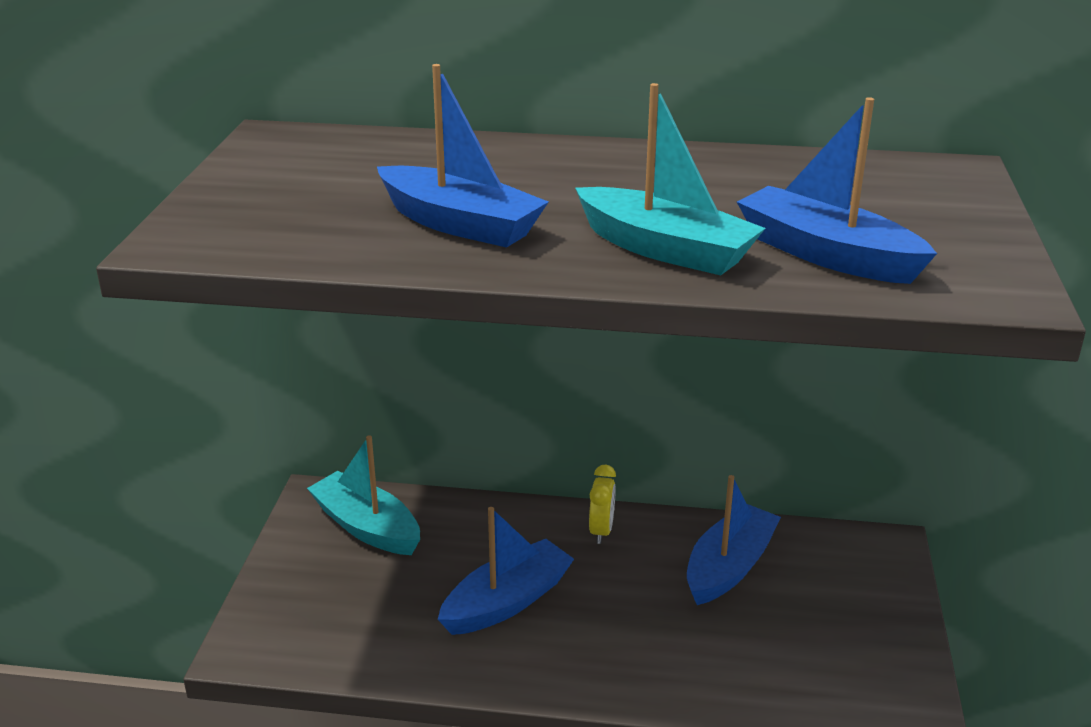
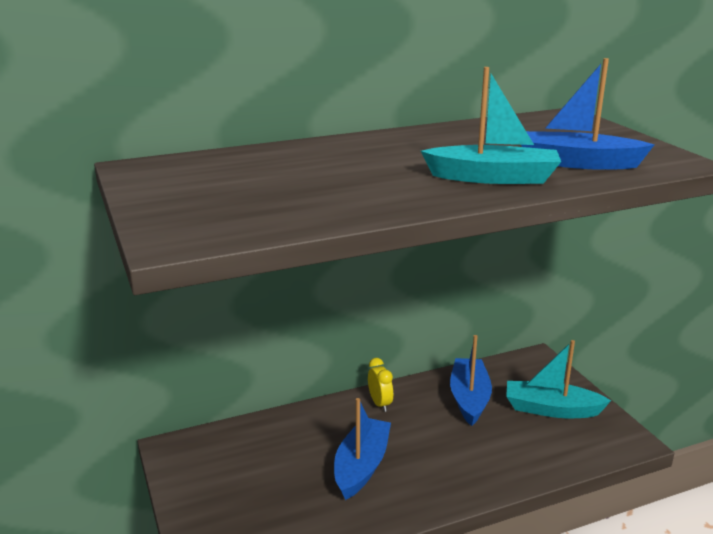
camera: 30 degrees left, 5 degrees down
(367, 527) = (226, 454): turquoise boat -> turquoise boat (551, 409)
(460, 224) = (353, 190): blue boat -> none

